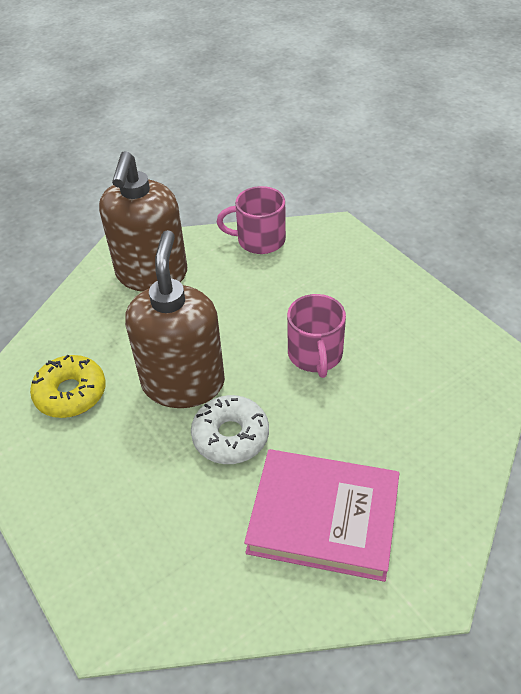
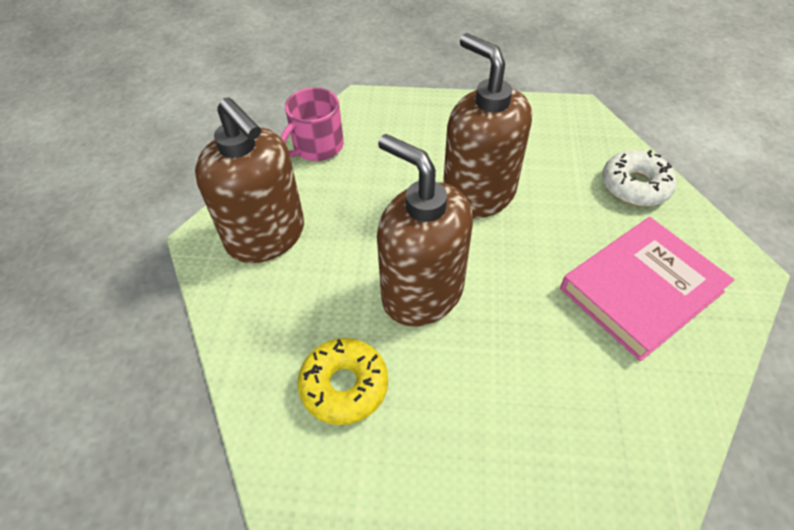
camera: 50 degrees left, 5 degrees up
(230, 436) = (511, 297): white donut -> white donut (635, 186)
(315, 355) = (478, 194): pink mug -> brown soap dispenser

